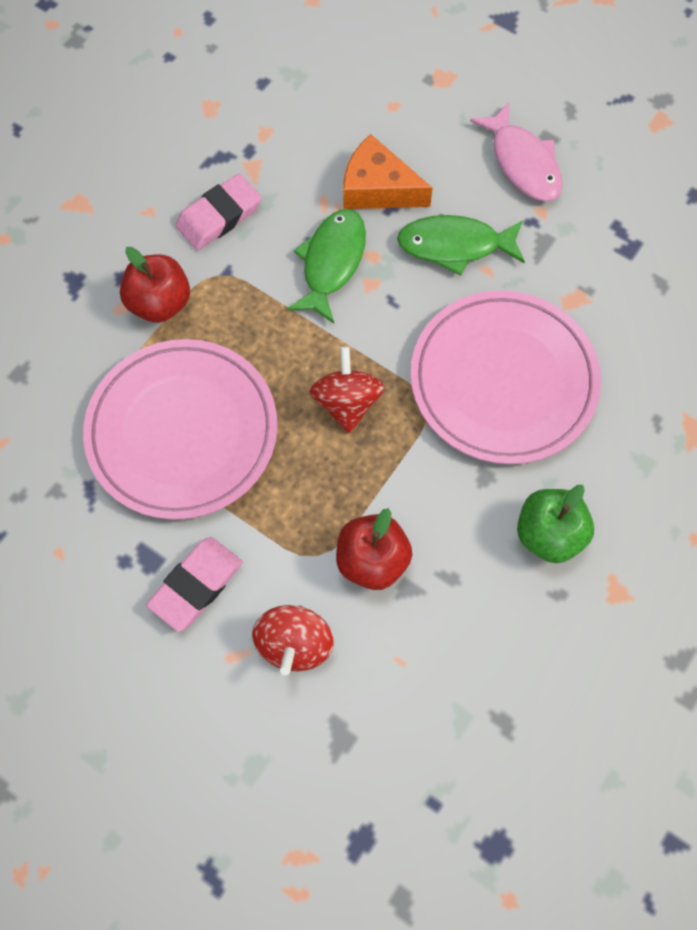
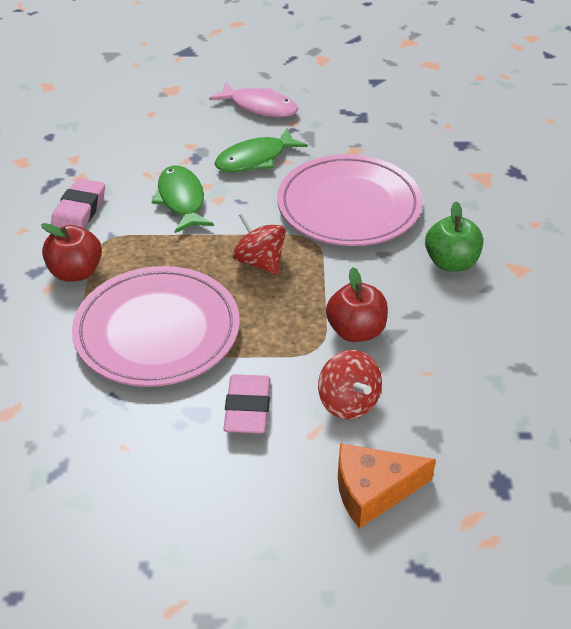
camera: 35 degrees left, 25 degrees down
(378, 188) = (178, 154): orange cheese -> orange cheese (373, 490)

